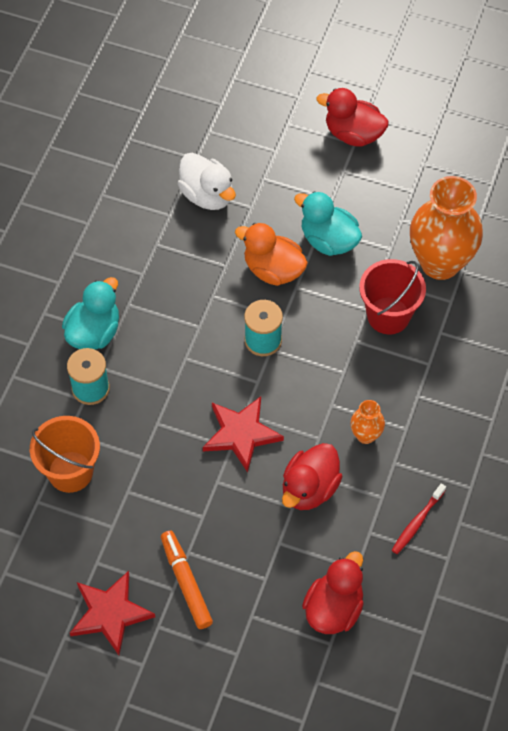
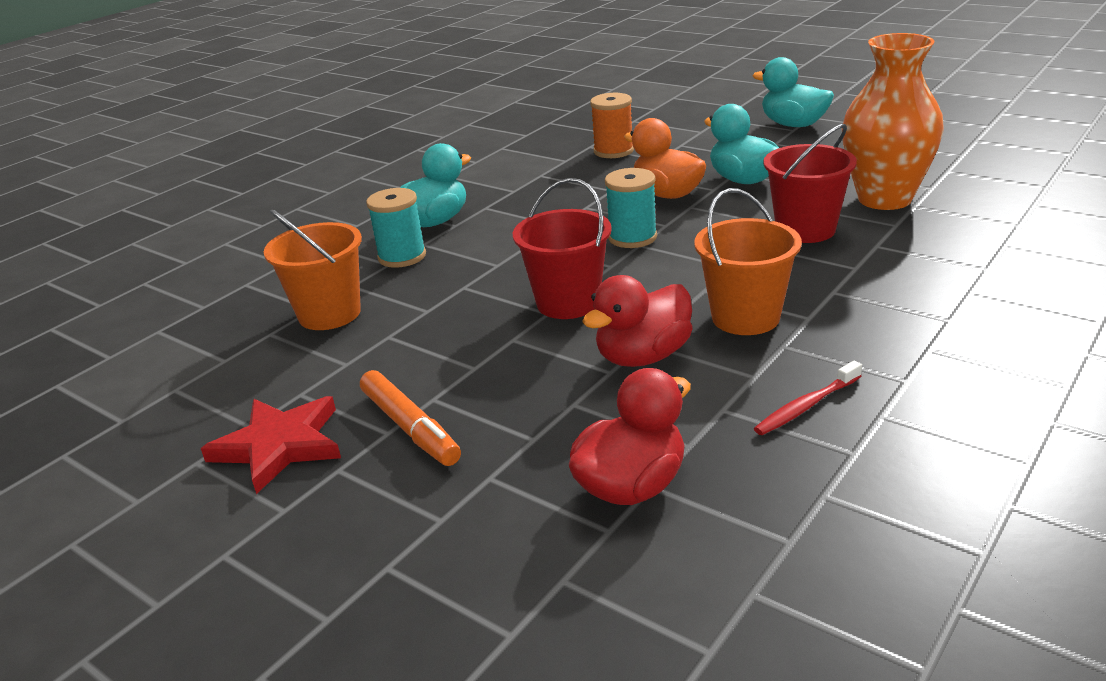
camera: 20 degrees right, 30 degrees down
(186, 582) = (410, 427): orange marker -> orange marker turned 150 degrees clockwise
(207, 195) = (613, 151): white duck -> orange spool
(241, 434) = (568, 302): red star -> red bucket
(353, 134) = (793, 125): red duck -> turquoise duck
(365, 435) = (745, 317): orange vase -> orange bucket

